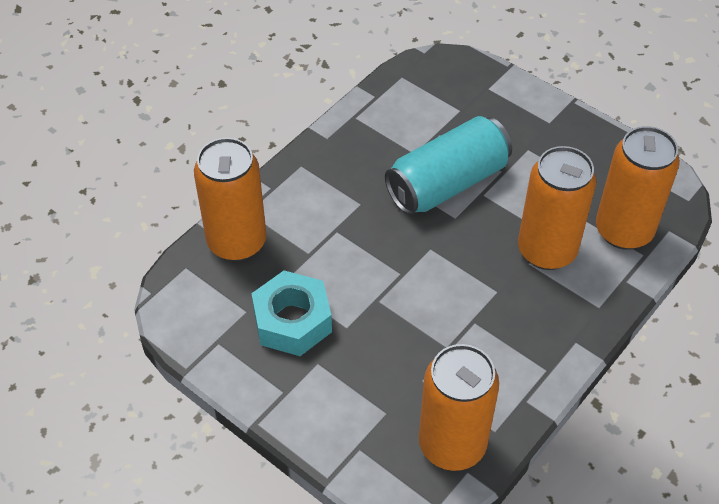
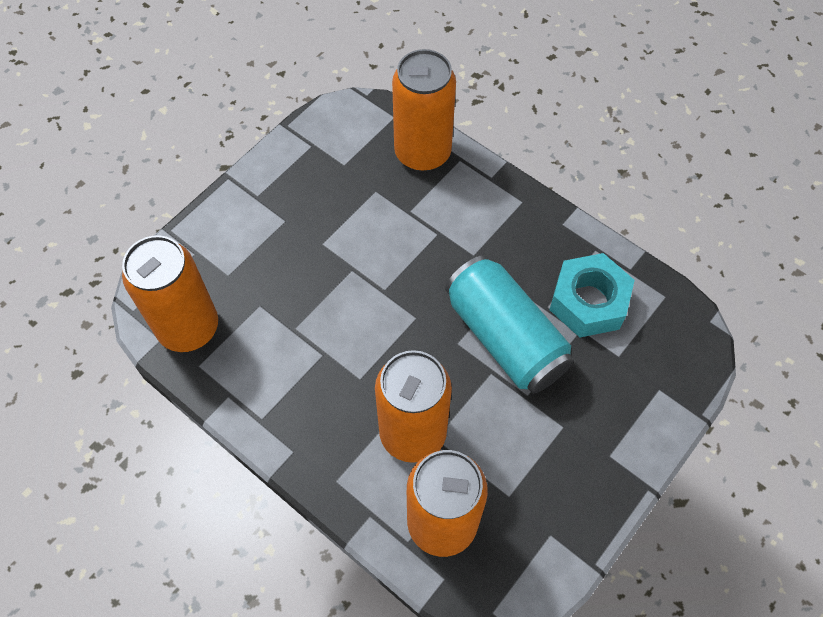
camera: 90 degrees right, 10 degrees up
(292, 321) = (331, 200): turquoise nut -> turquoise nut (588, 302)

